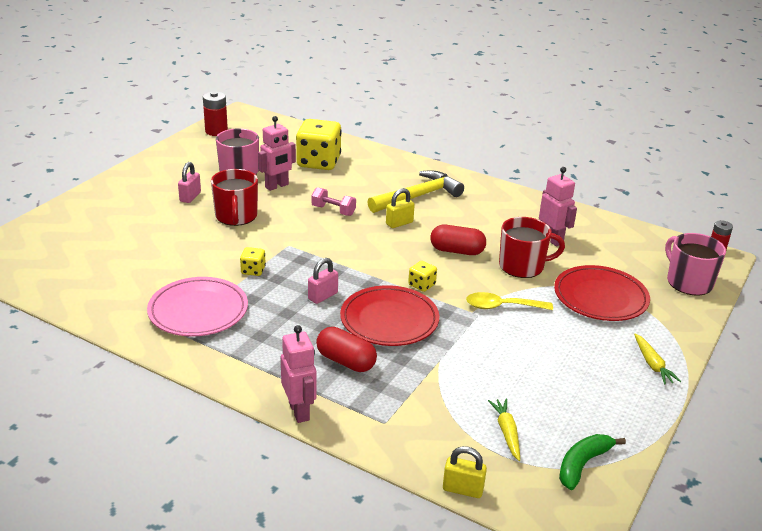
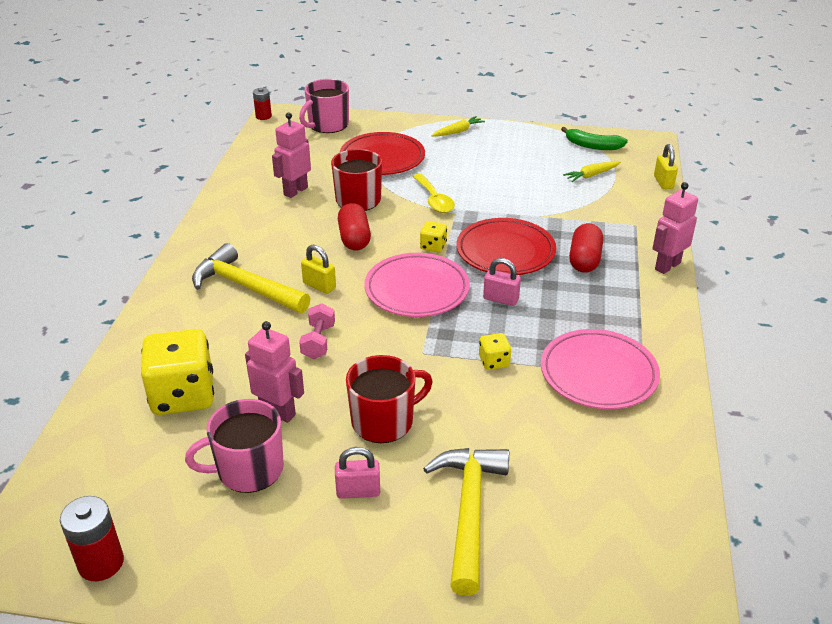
camera: 110 degrees left, 5 degrees up
(139, 225) = (469, 511): none -> yellow hammer
(364, 261) = (417, 290): none -> pink plate

